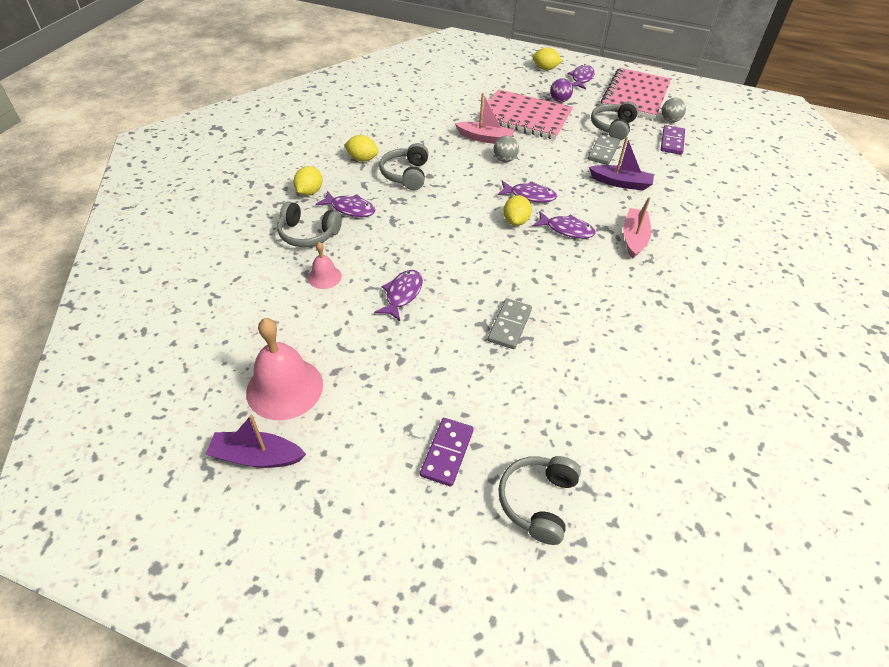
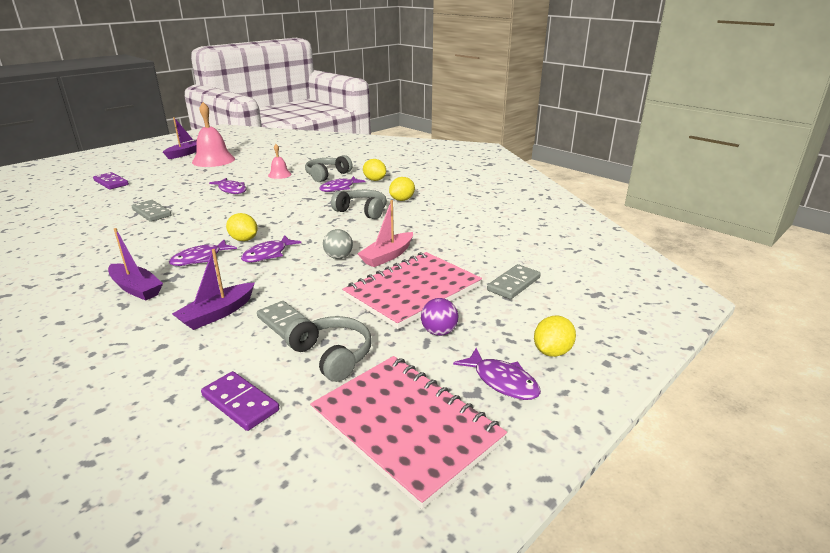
camera: 115 degrees right, 20 degrees down
(485, 85) = (514, 284): none -> grey domino
(538, 501) = (45, 195): grey headphones -> none
(634, 238) = (136, 288): pink boat -> purple boat
(670, 120) = (295, 434): grey ball -> none

